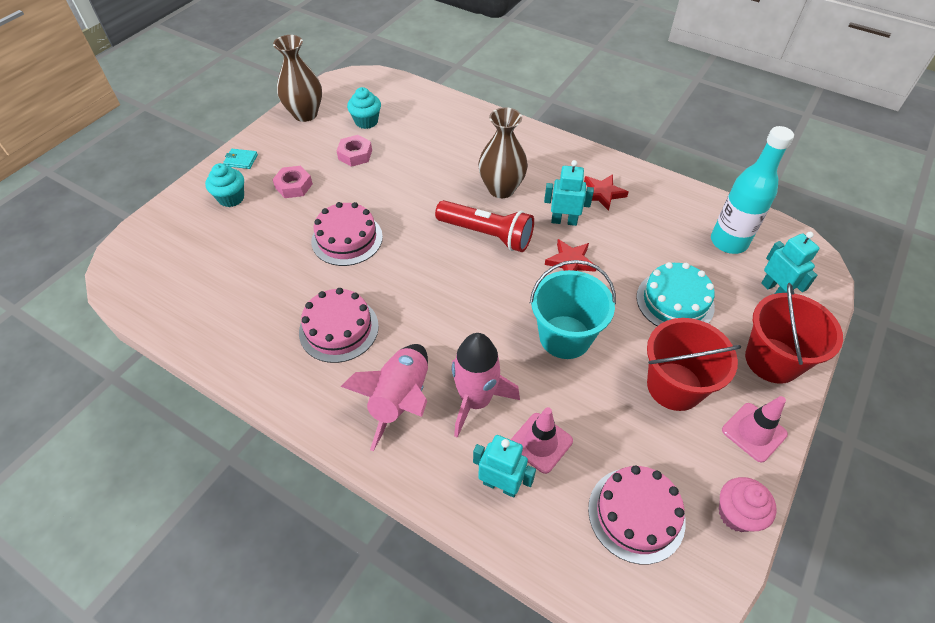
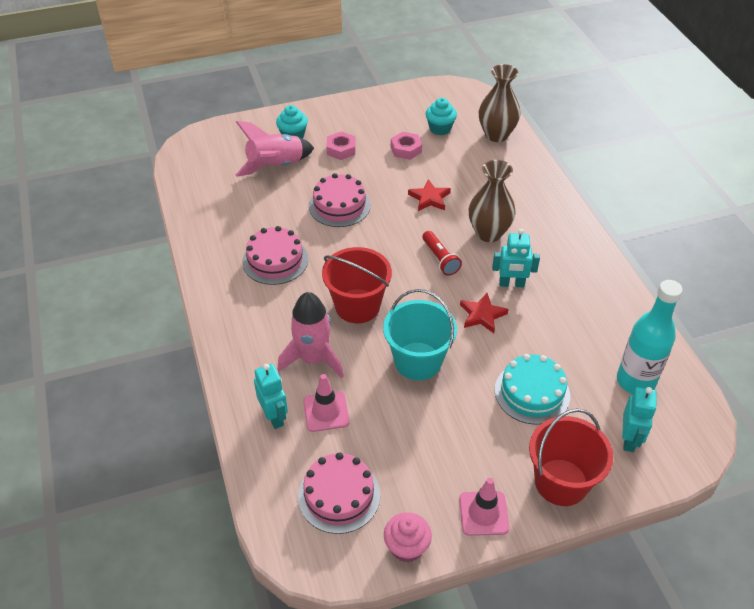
camera: 40 degrees right, 5 degrees down
(241, 160) = (324, 113): turquoise wallet -> none
(305, 114) = (401, 101): brown vase -> brown vase (496, 135)
(401, 400) = (268, 327): pink rocket -> pink rocket (276, 166)
(486, 234) = (440, 259): red flashlight -> red flashlight, size x0.62
(564, 221) = (511, 284): turquoise robot -> turquoise robot turned 135 degrees clockwise
(602, 193) = (568, 282): red star -> red star (429, 198)
(674, 386) = (460, 444): red bucket -> red bucket (357, 306)

